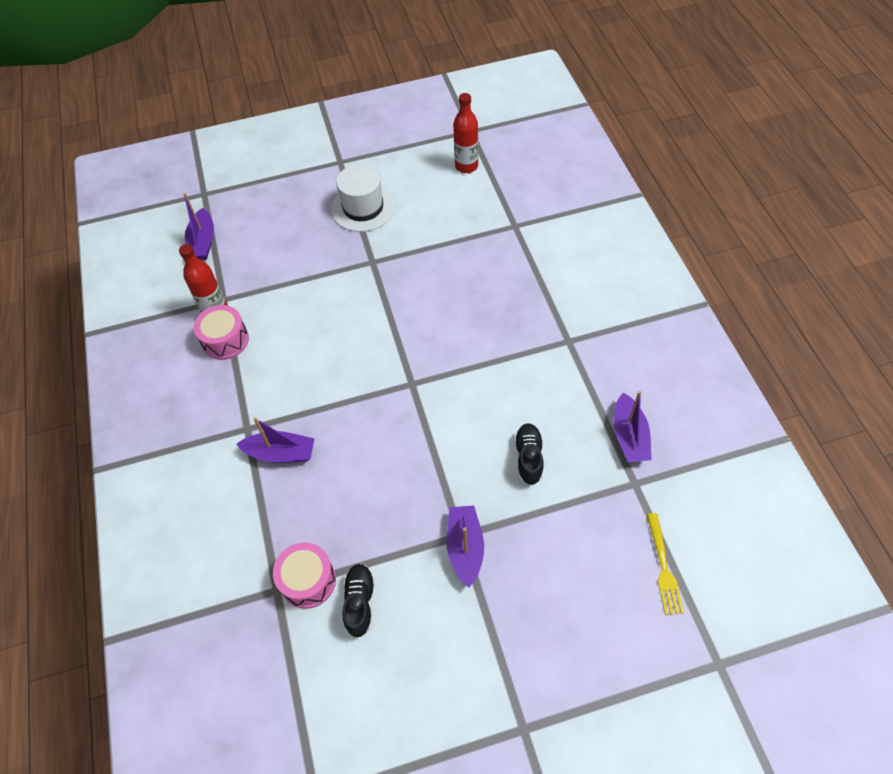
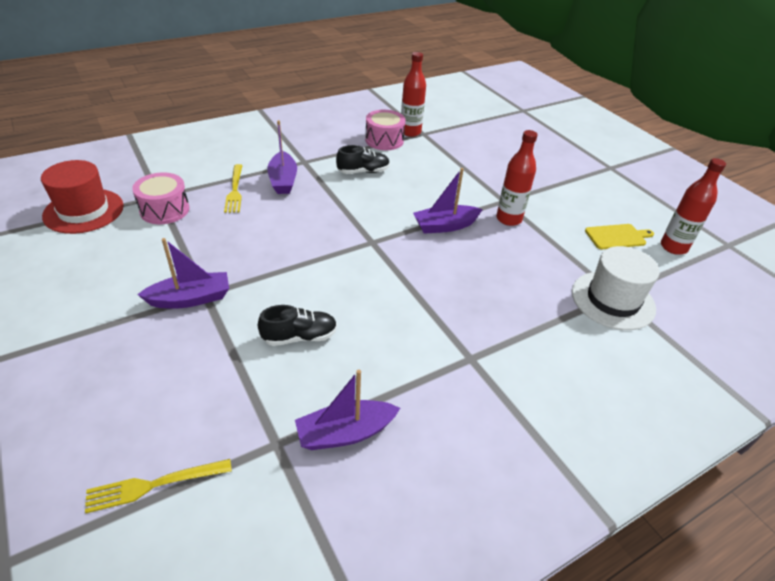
camera: 70 degrees right, 15 degrees down
(203, 242) = (474, 117): purple boat -> purple boat (445, 226)
(287, 675) = (83, 211): none -> red hat
(288, 505) = (235, 191): none -> yellow fork
(360, 602) = (141, 240): black shoe -> black shoe (363, 171)
(363, 207) = (565, 187): white hat -> white hat (613, 300)
(402, 266) = (508, 219): none -> red bottle
(445, 197) = (617, 237): none -> yellow cutting board

